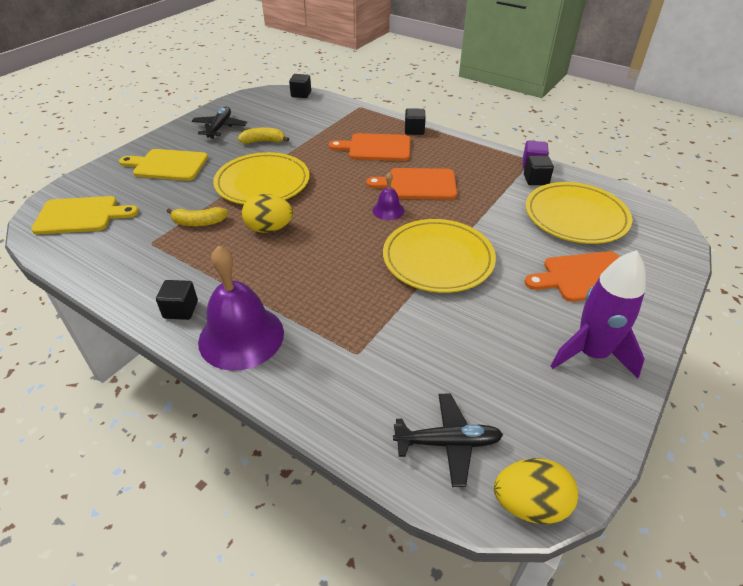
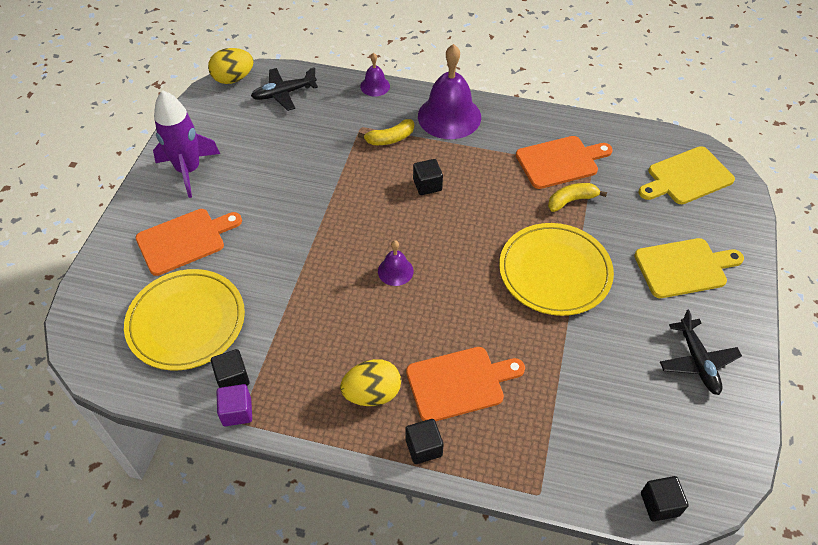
camera: 160 degrees right, 10 degrees up
(181, 309) = (509, 122): black cube -> black cube (427, 185)
(263, 141) = (614, 349): yellow banana -> yellow banana (390, 139)
(269, 229) = (500, 212): yellow egg -> yellow egg (372, 394)
(307, 414) = (375, 86): none -> purple bell
(418, 184) = (377, 323): orange cutting board -> orange cutting board (560, 162)
(438, 259) = (325, 223): yellow plate -> none

